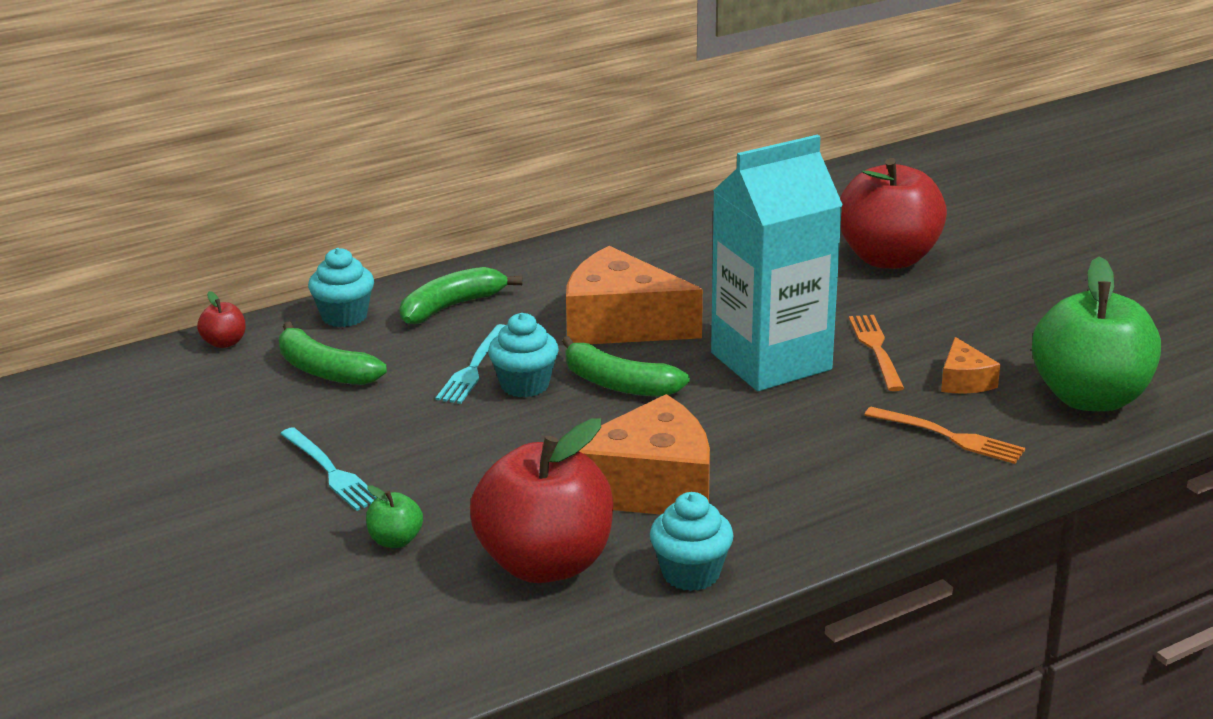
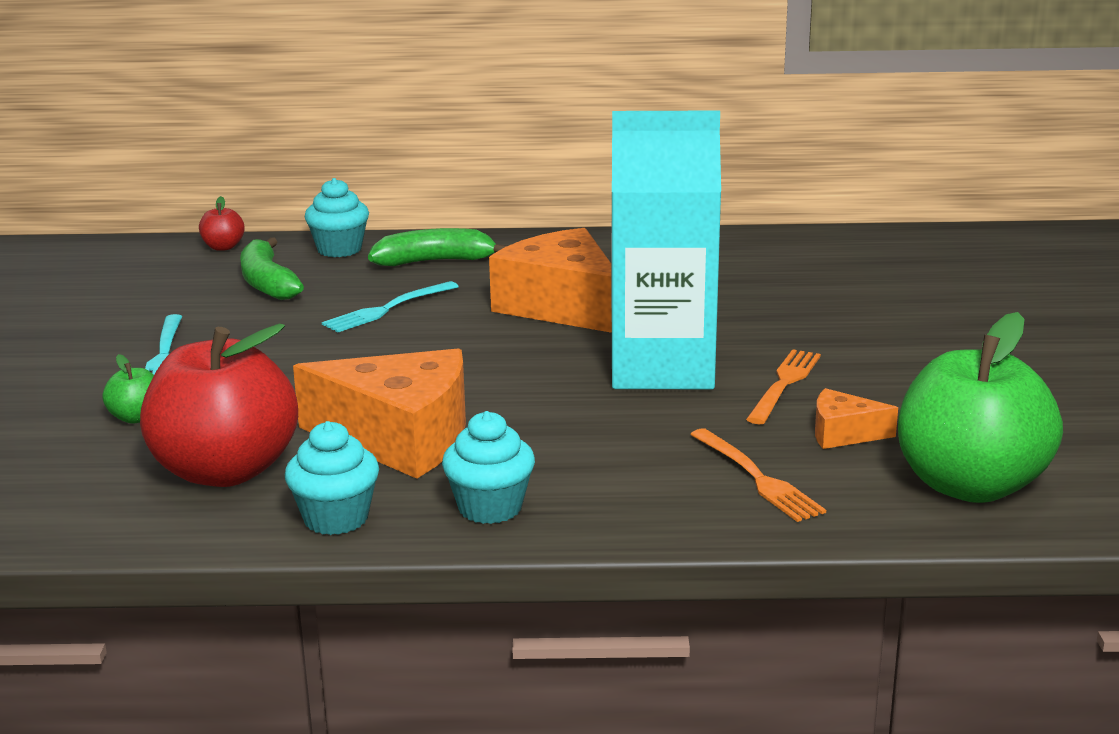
camera: 30 degrees right, 5 degrees down
(524, 385) = (410, 332): turquoise cupcake -> turquoise cupcake (490, 507)
(618, 384) = (492, 351): green banana -> none
(888, 258) = (905, 312): red apple -> none
(964, 381) = (843, 434): orange cheese -> orange cheese turned 75 degrees clockwise

